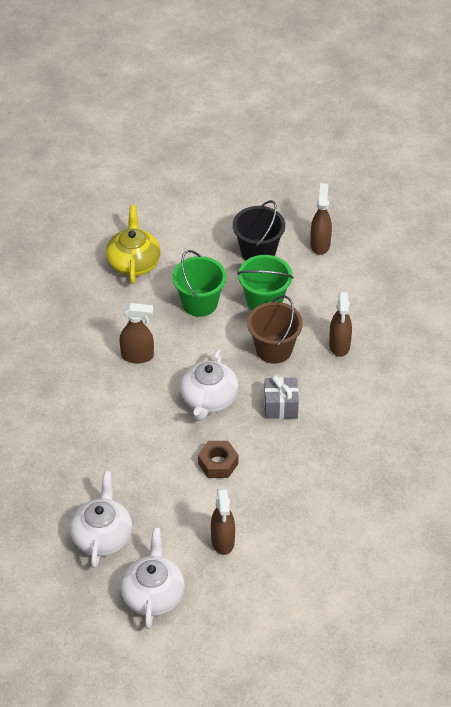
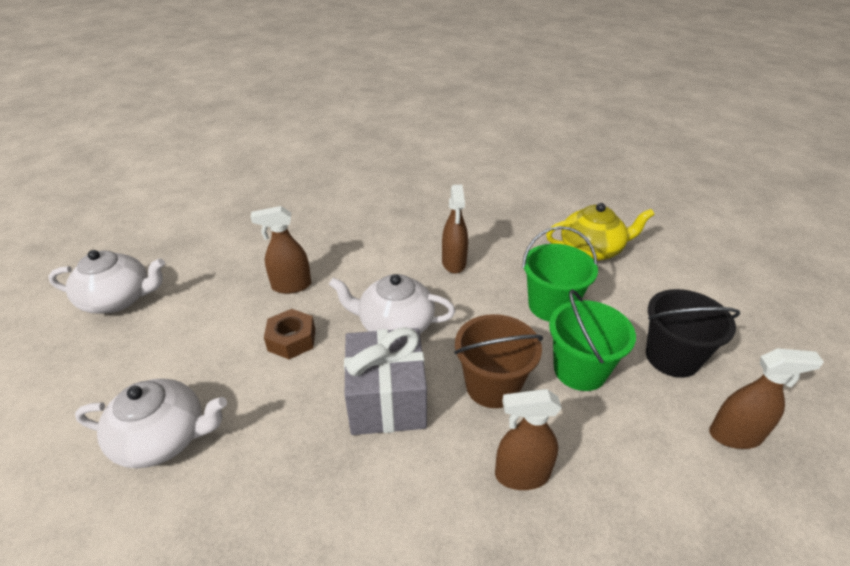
camera: 85 degrees right, 10 degrees down
(102, 536) = (210, 258): white teapot -> white teapot (163, 438)
(223, 541) = (169, 352): brown spray bottle -> brown spray bottle (291, 286)
(280, 406) = (387, 400): grey gift -> grey gift, size x1.58

